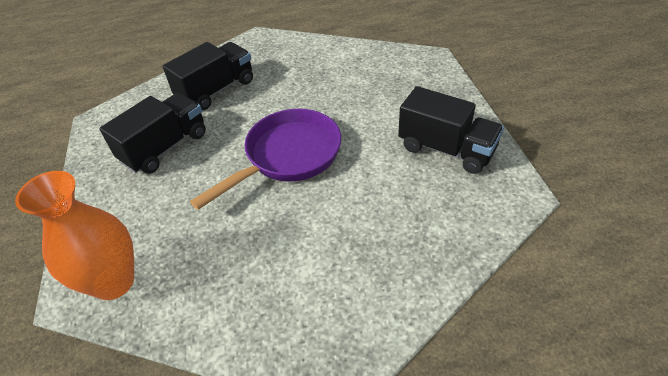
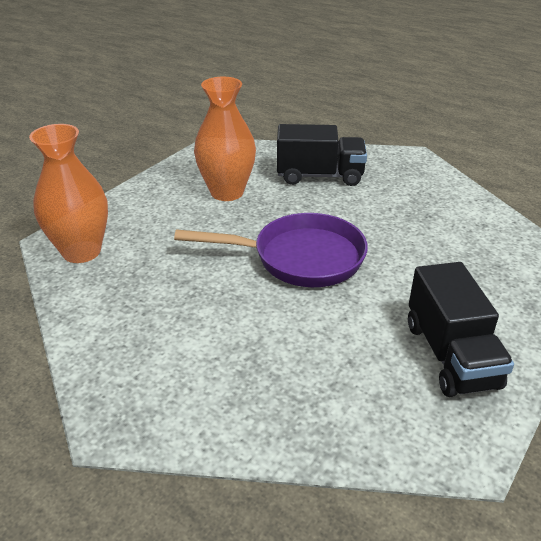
camera: 45 degrees right, 10 degrees down
(165, 147) = (227, 192): black truck -> orange vase

